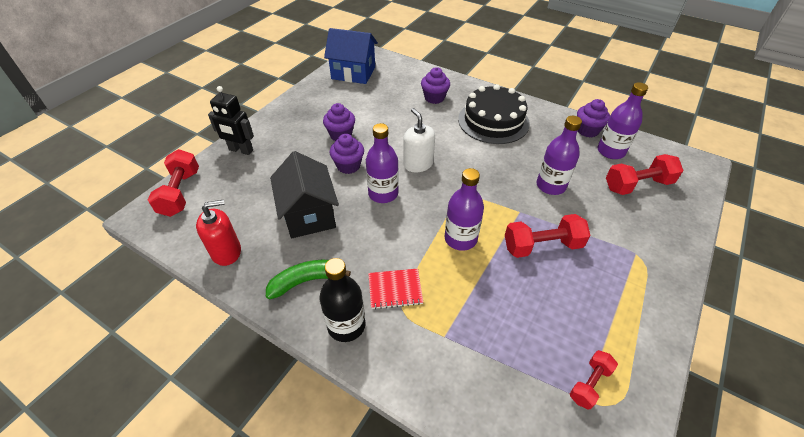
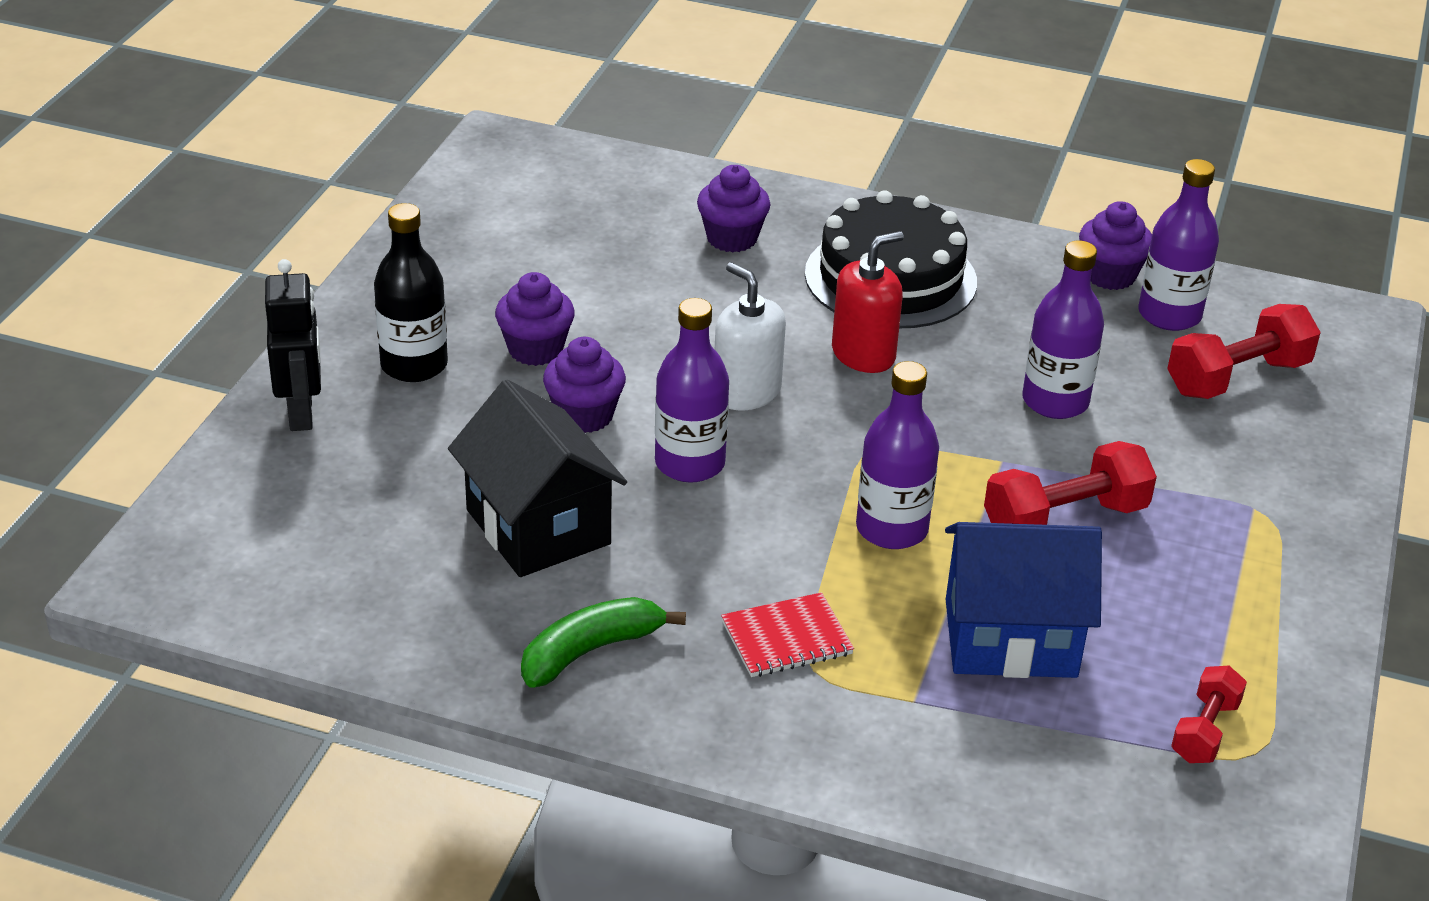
camera: 15 degrees left, 10 degrees down
(180, 193) = (204, 522): red dumbbell -> none
(226, 252) = (385, 623): red soap dispenser -> red soap dispenser (863, 354)
(241, 150) = (302, 413): black robot -> black robot turned 105 degrees counterclockwise
(346, 325) = (711, 713): black bottle -> black bottle (414, 365)
(353, 73) = (501, 197): blue house -> blue house (1010, 638)

